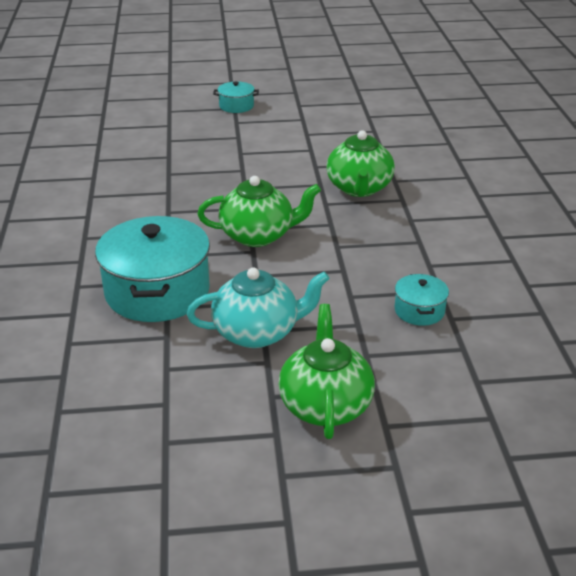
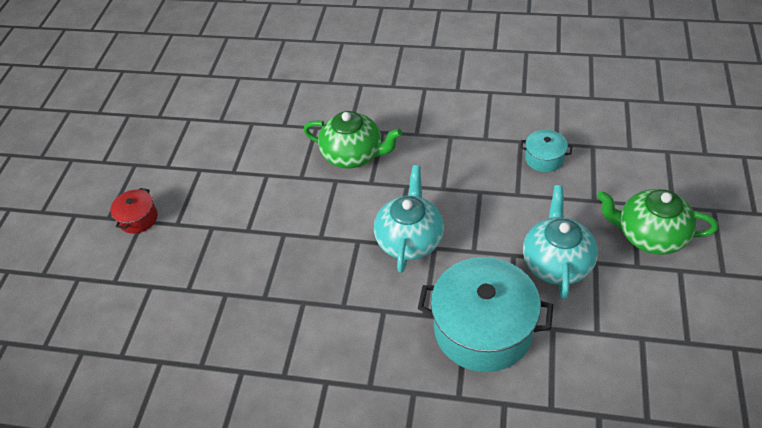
camera: 70 degrees left, 15 degrees up
(236, 106) = (138, 218): turquoise pot -> red pot
(258, 235) = (409, 239): green teapot -> turquoise teapot

